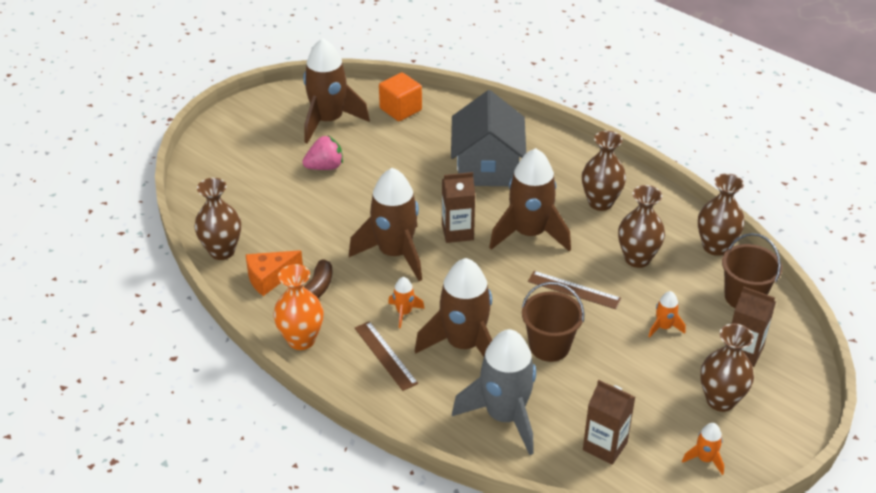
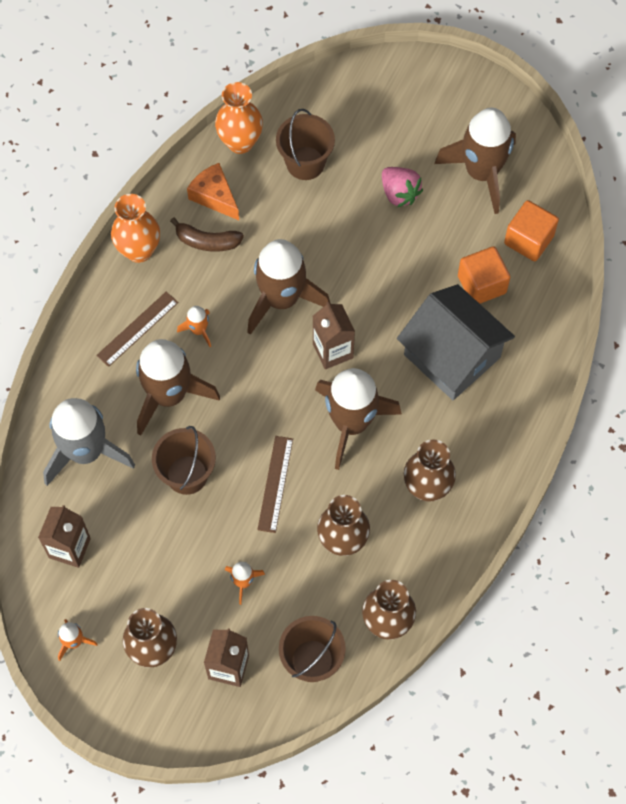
camera: 75 degrees right, 25 degrees up
(222, 251) = (240, 142): brown vase -> orange vase
(266, 215) = (305, 163): none -> brown bucket
(429, 140) = (481, 284): none -> orange cube
(487, 167) = (452, 356): grey house -> grey house turned 60 degrees clockwise

